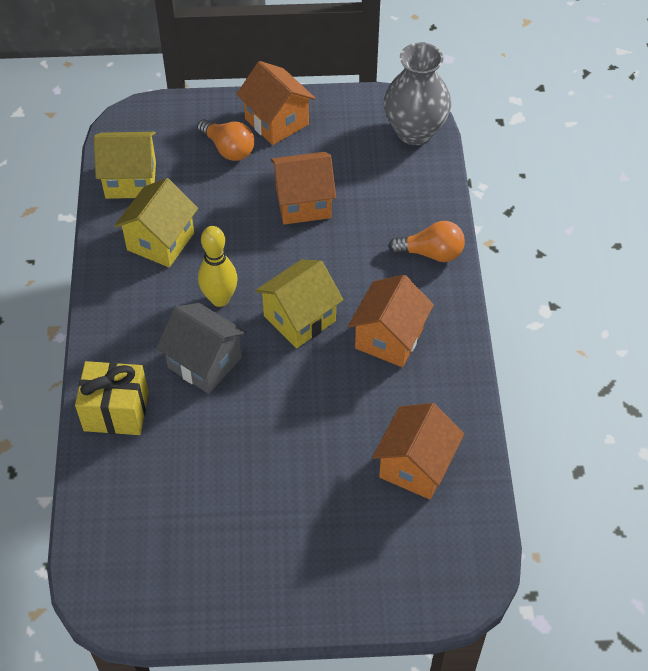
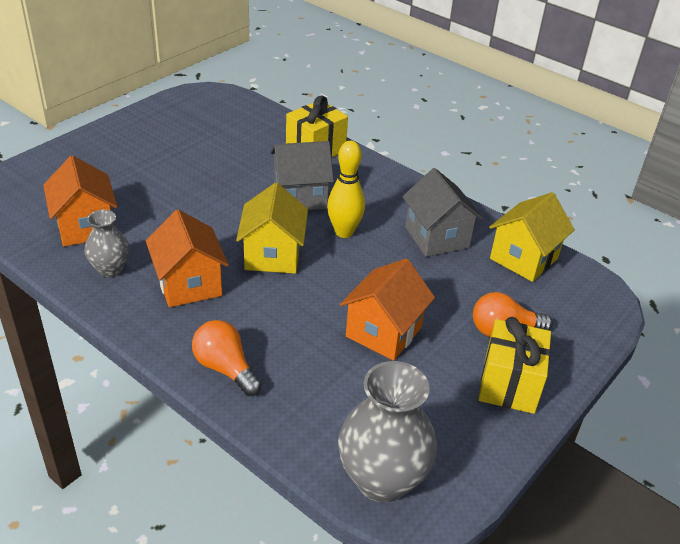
camera: 130 degrees right, 15 degrees down
(160, 241) = (437, 237): yellow house -> grey house
(277, 121) = (509, 384): orange house -> yellow gift
(431, 253) = (225, 368): orange light bulb -> orange light bulb turned 90 degrees clockwise
(434, 399) = (110, 269): none -> grey vase

